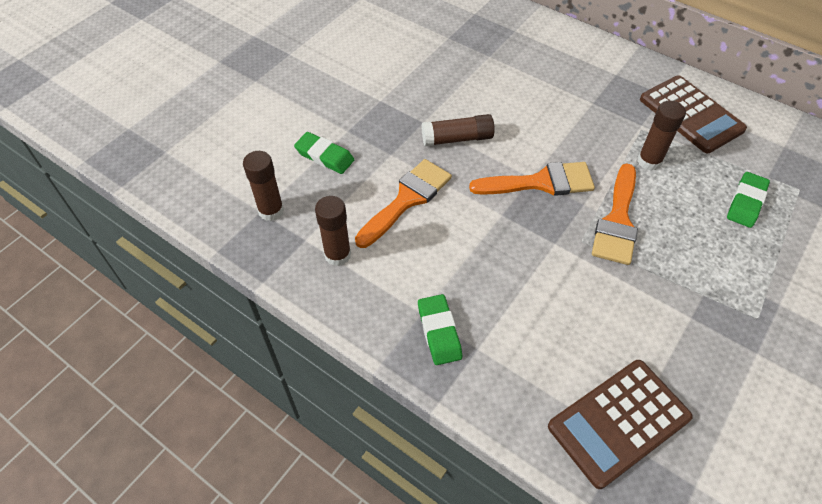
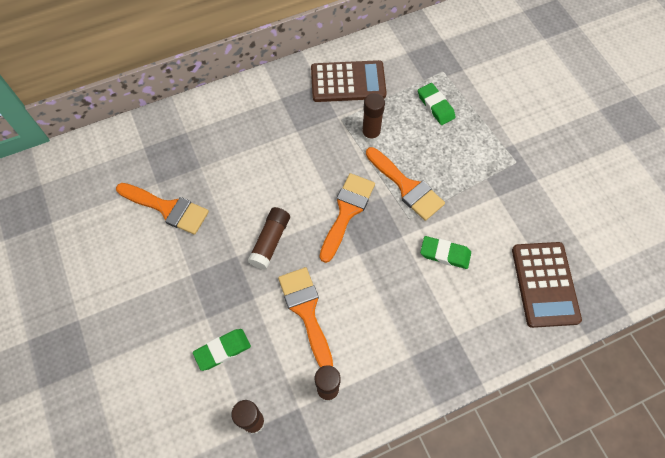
camera: 60 degrees left, 10 degrees up
(430, 55) = (167, 208): none -> orange brush
(439, 332) = (431, 353): green eraser -> green eraser (445, 254)

